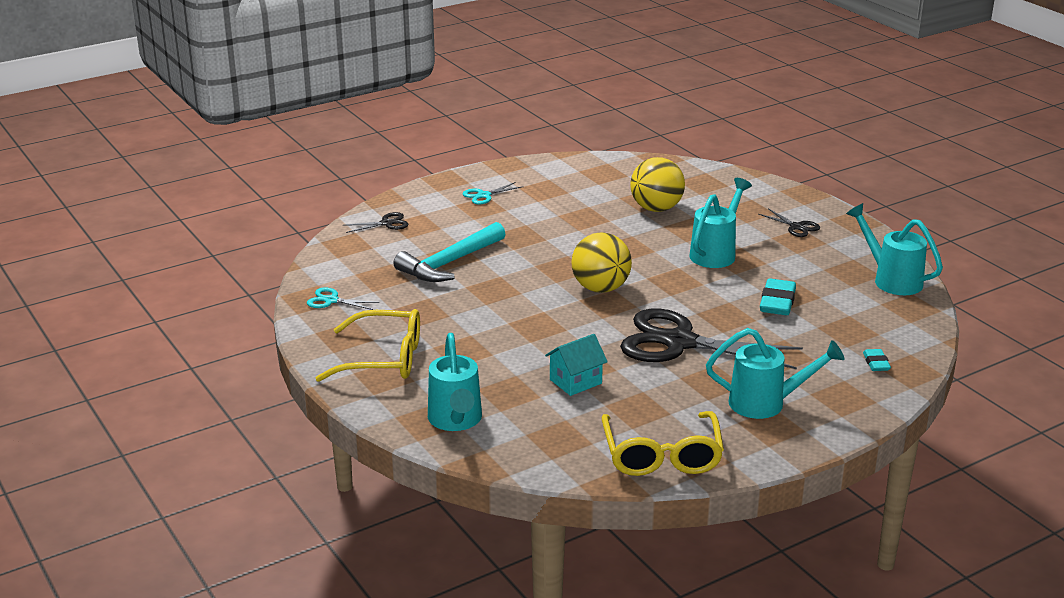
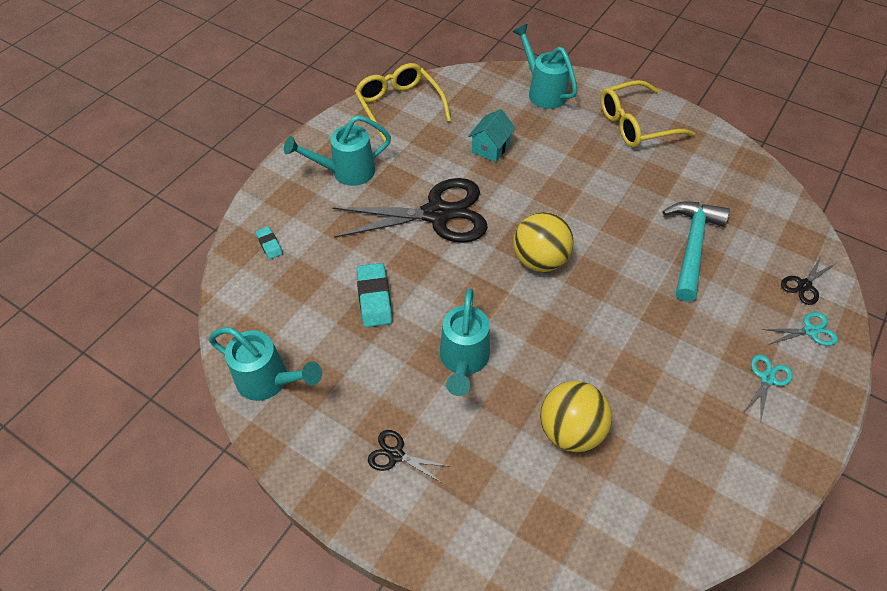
camera: 155 degrees right, 25 degrees up
(331, 300) = (733, 166): turquoise scissors -> turquoise scissors (810, 331)

